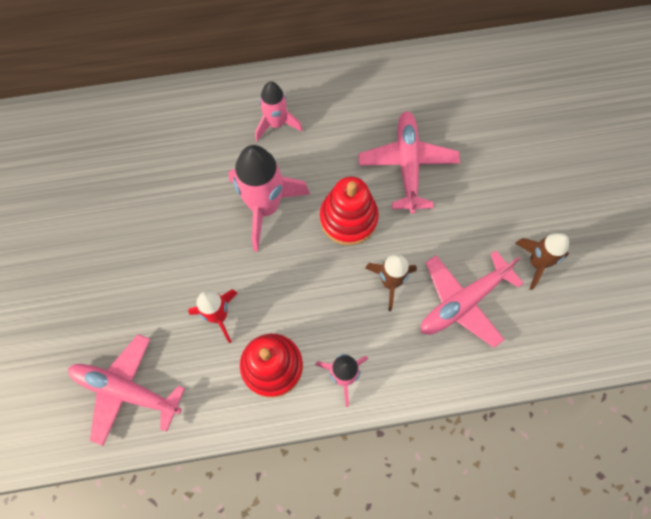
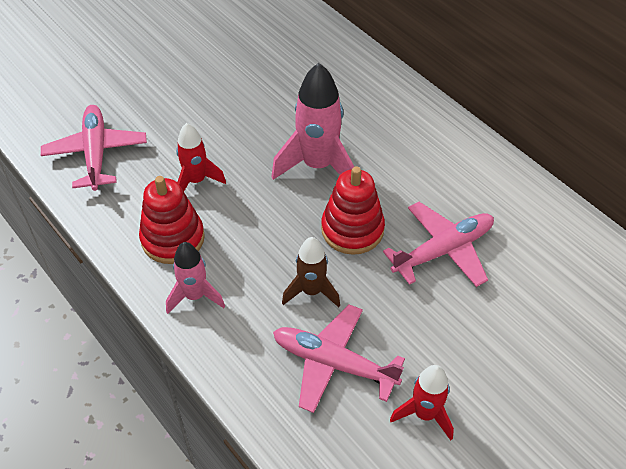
camera: 60 degrees right, 20 degrees down
(276, 123) = (402, 136): pink rocket -> none
(537, 262) = (425, 414): brown rocket -> red rocket

